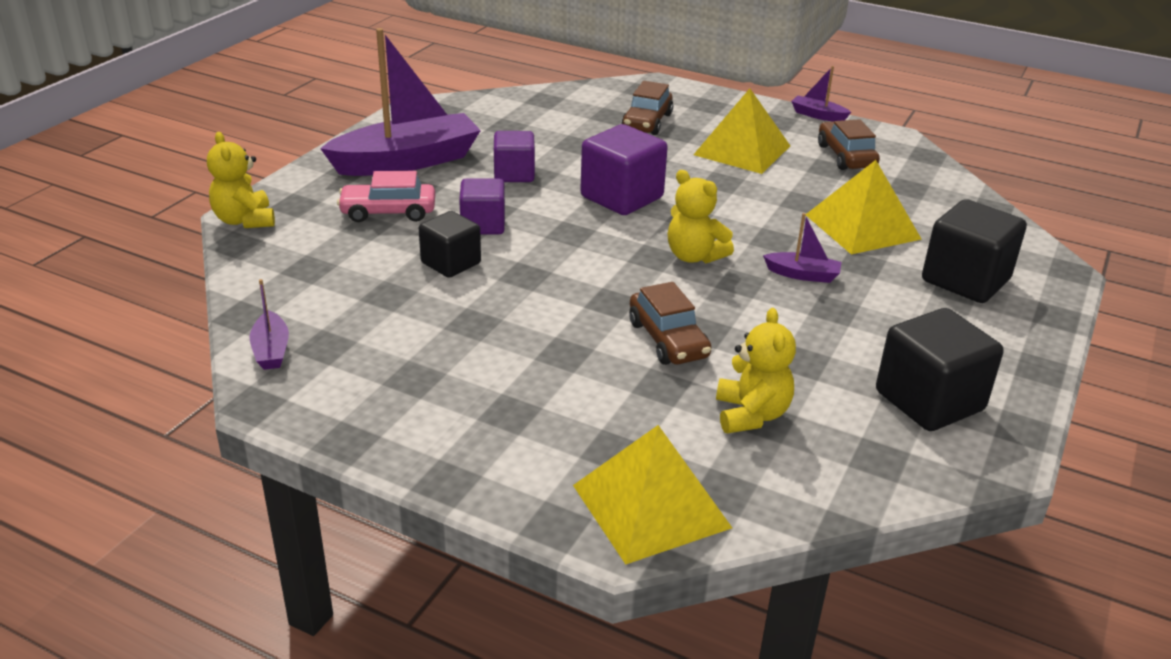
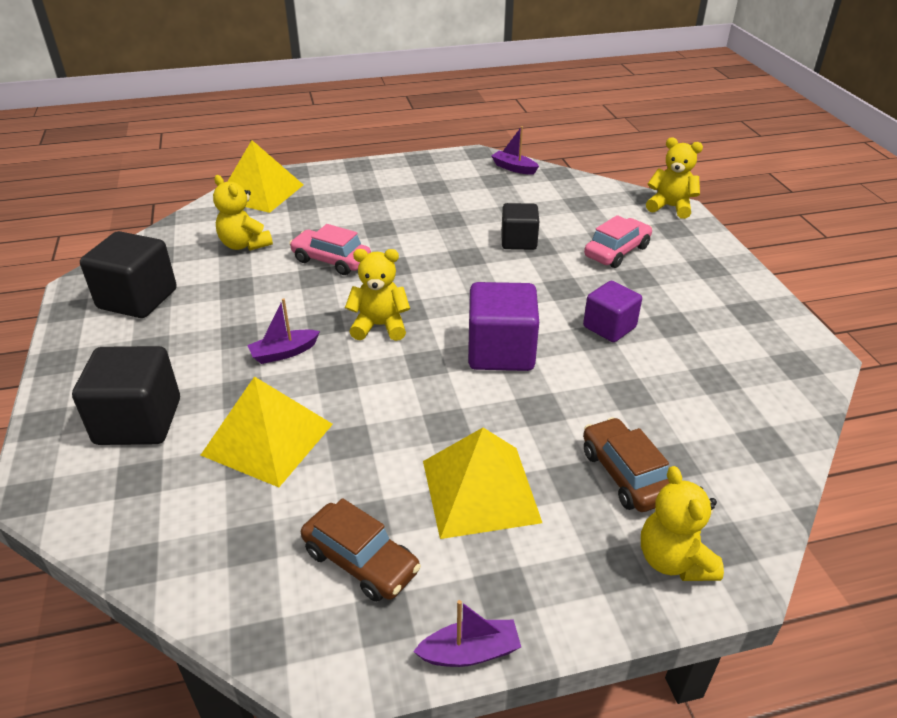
camera: 140 degrees right, 5 degrees up
(407, 161) = (694, 294): purple boat -> none
(483, 225) = (548, 274): purple cube -> none
(668, 340) = (331, 260): brown car -> pink car
(676, 96) = (674, 560): none -> yellow teddy bear

